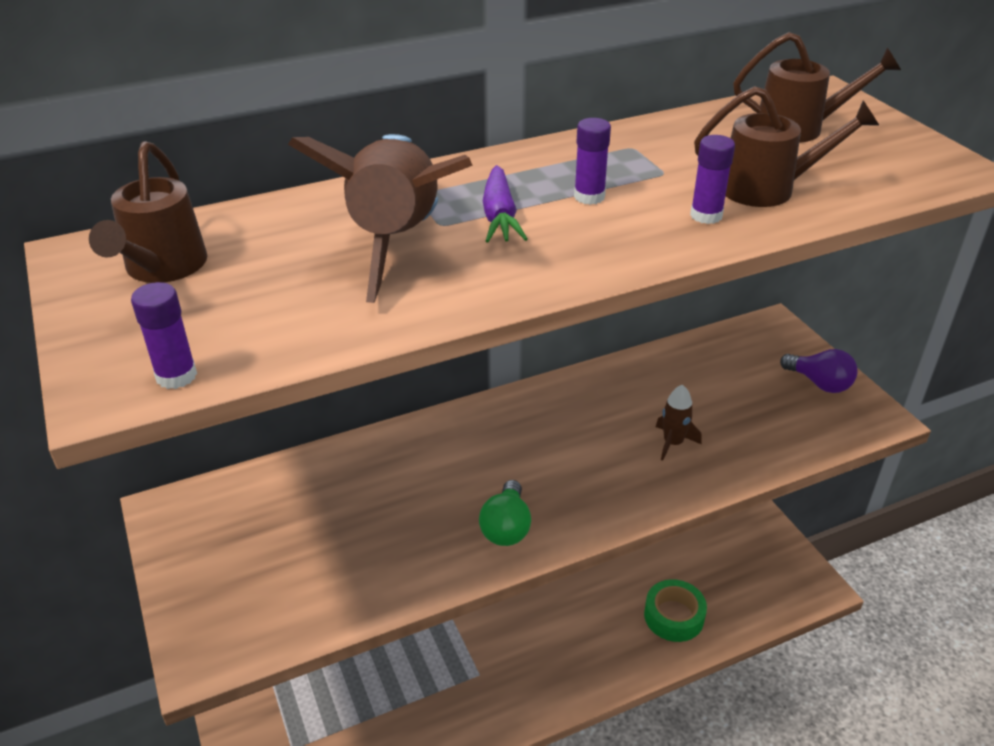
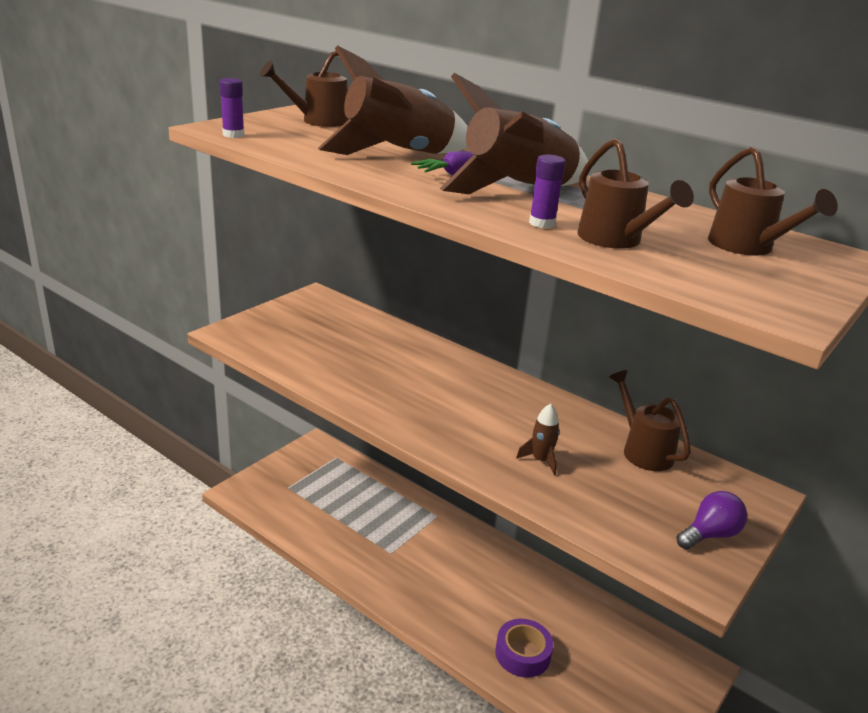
camera: 60 degrees right, 10 degrees down
(506, 527) = (389, 404): green light bulb -> none
(589, 196) = (518, 191): purple glue stick -> brown rocket
(673, 616) = (522, 654): green tape -> purple tape
(684, 365) = (643, 450): none -> brown watering can
(819, 383) = (710, 534): purple light bulb -> purple light bulb turned 135 degrees counterclockwise

